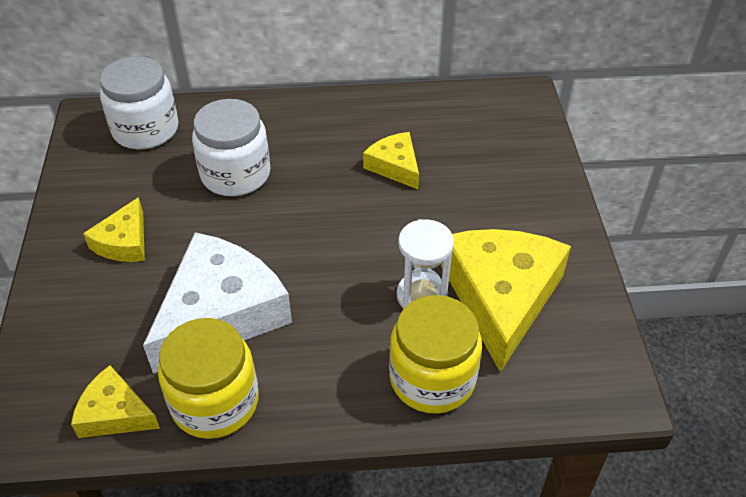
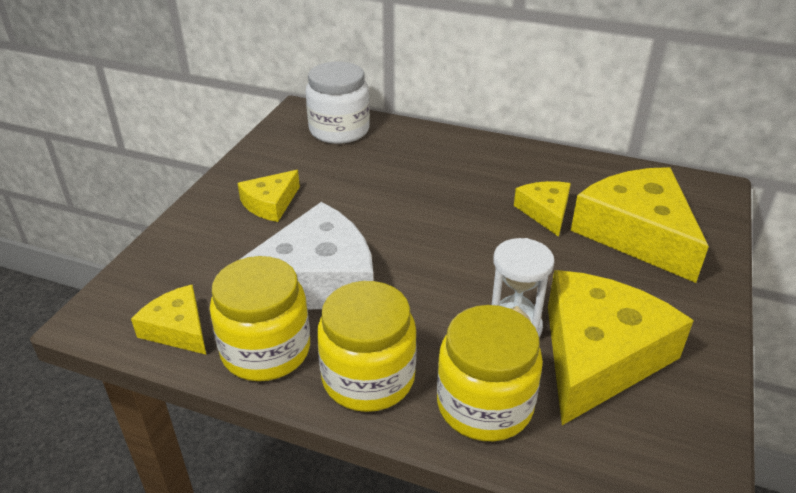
camera: 25 degrees right, 10 degrees down
(235, 174) = (394, 180): white jar -> none
(323, 392) = (368, 378): none -> yellow jar
(482, 164) = (637, 233): none -> yellow cheese

